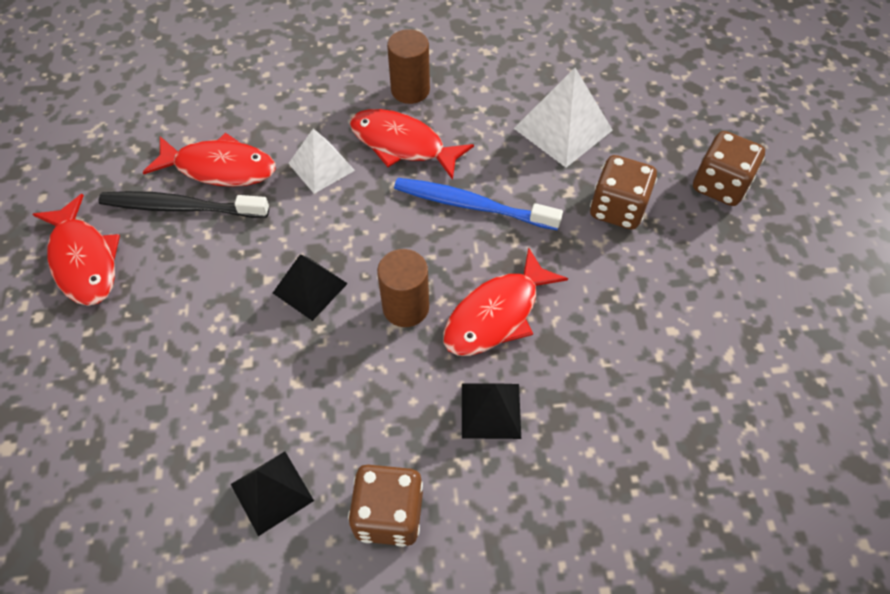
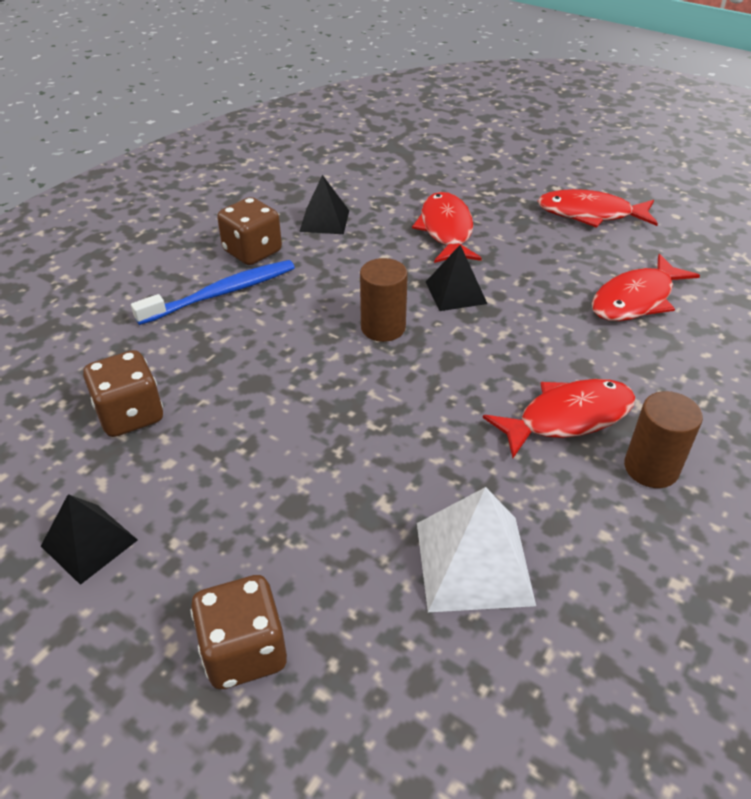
camera: 130 degrees right, 15 degrees down
(181, 207) = (605, 266): black toothbrush -> none
(321, 167) = (585, 353): white pyramid -> none
(472, 205) = (442, 421): blue toothbrush -> blue toothbrush (222, 293)
(490, 410) = (252, 322): black pyramid -> black pyramid (89, 543)
(496, 314) = (318, 369): red fish -> red fish (446, 230)
(617, 209) = (322, 525): brown dice -> brown dice (130, 415)

